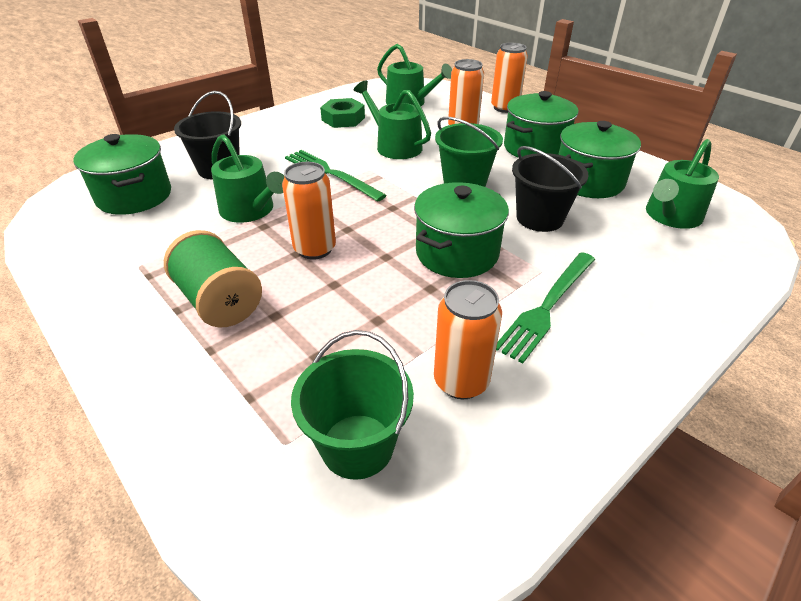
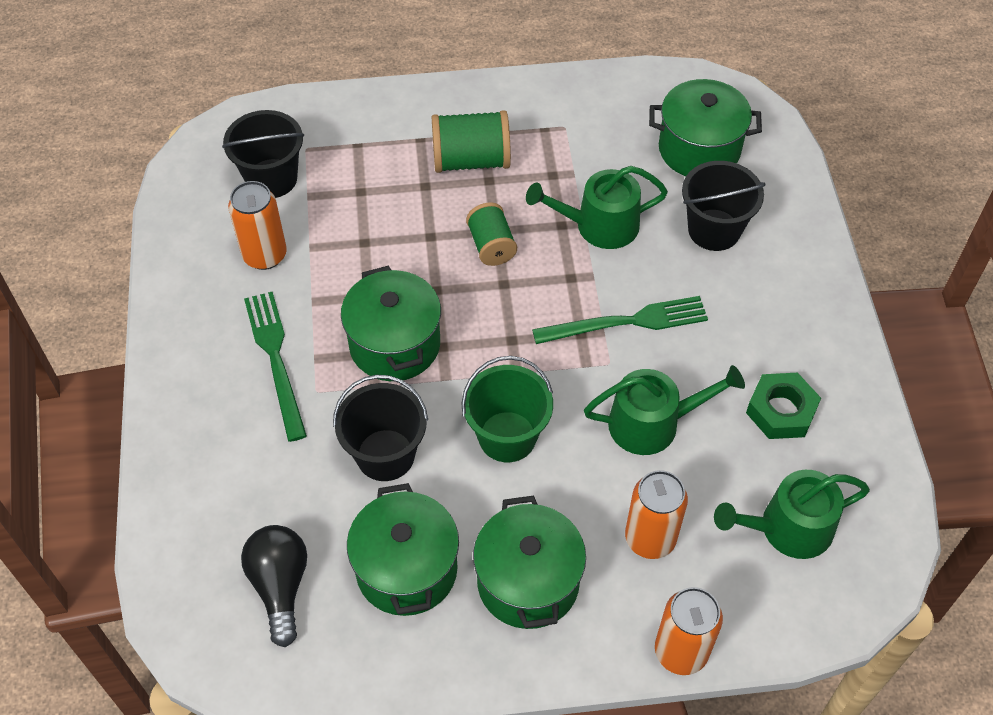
camera: 125 degrees right, 15 degrees up
(315, 249) = (491, 245): orange can -> green spool
(357, 446) = (271, 179): green bucket -> black bucket
(671, 216) = (280, 586): green watering can -> black light bulb

